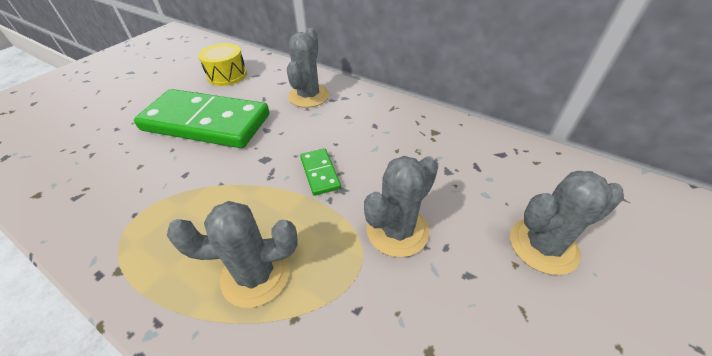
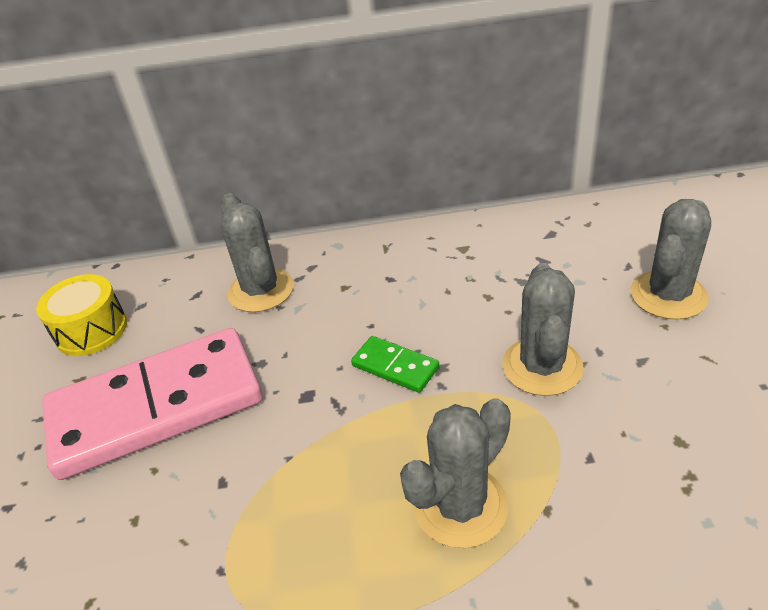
camera: 35 degrees left, 5 degrees down
(206, 122) = (156, 406): green domino -> pink domino

